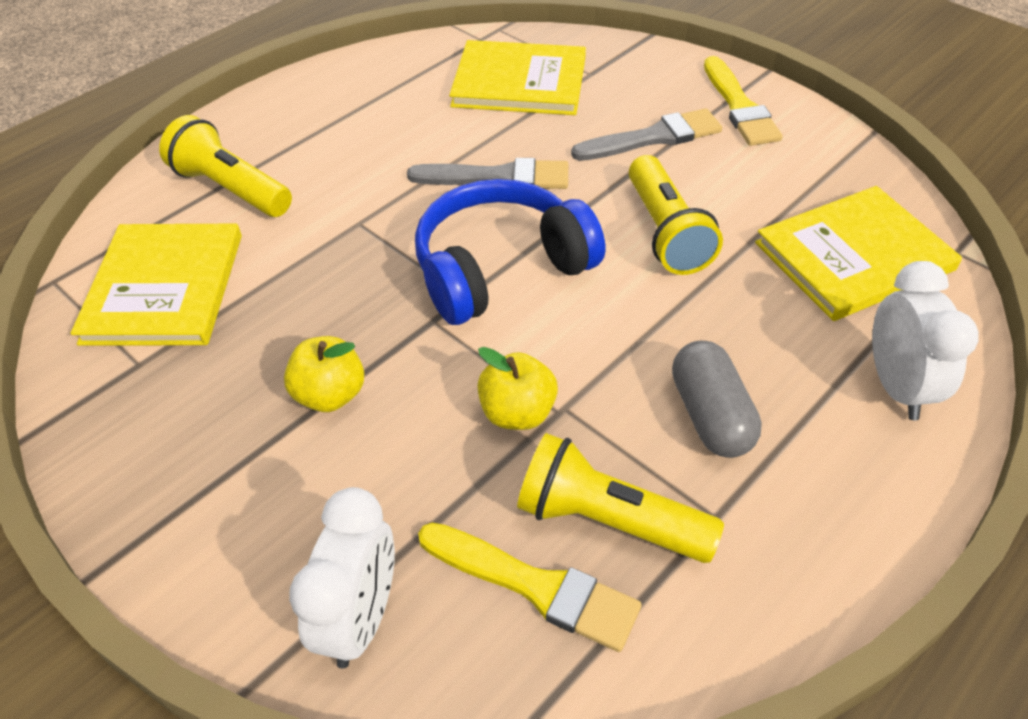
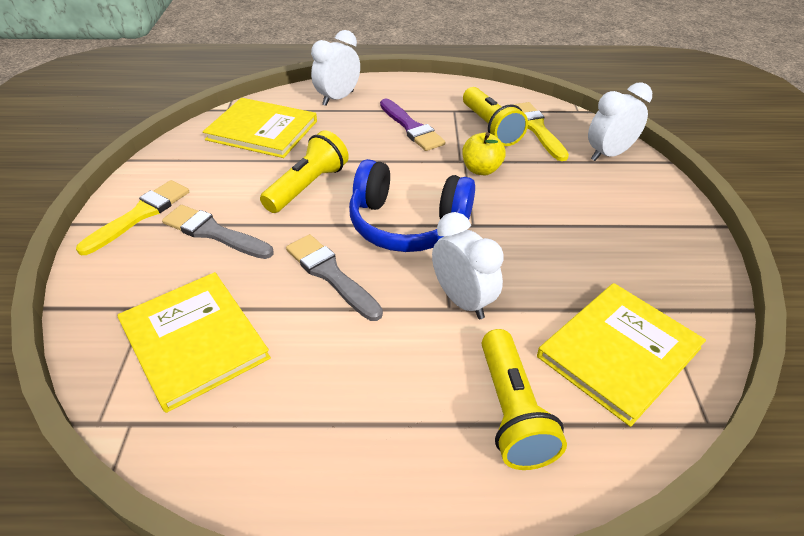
camera: 135 degrees left, 5 degrees down
(330, 395) = (558, 225): yellow apple -> none
(353, 236) = (462, 300): none -> white clock
(710, 415) = (411, 128): grey capsule -> purple brush

